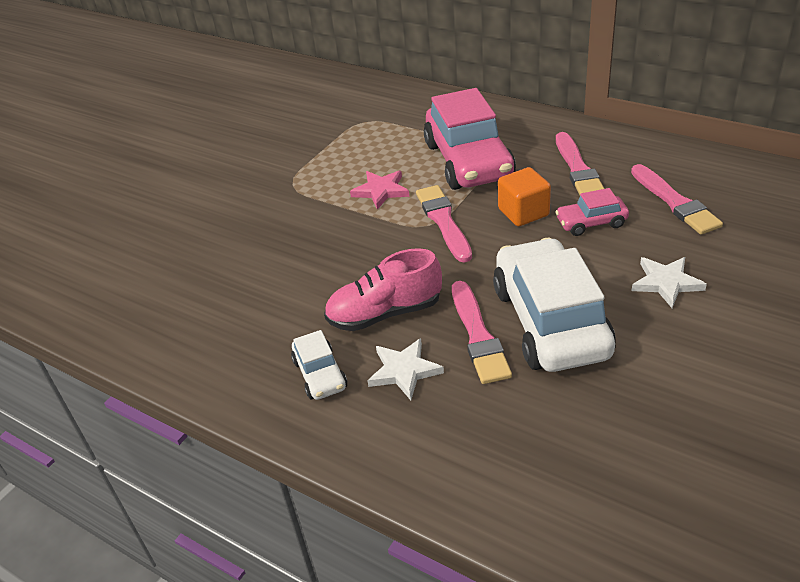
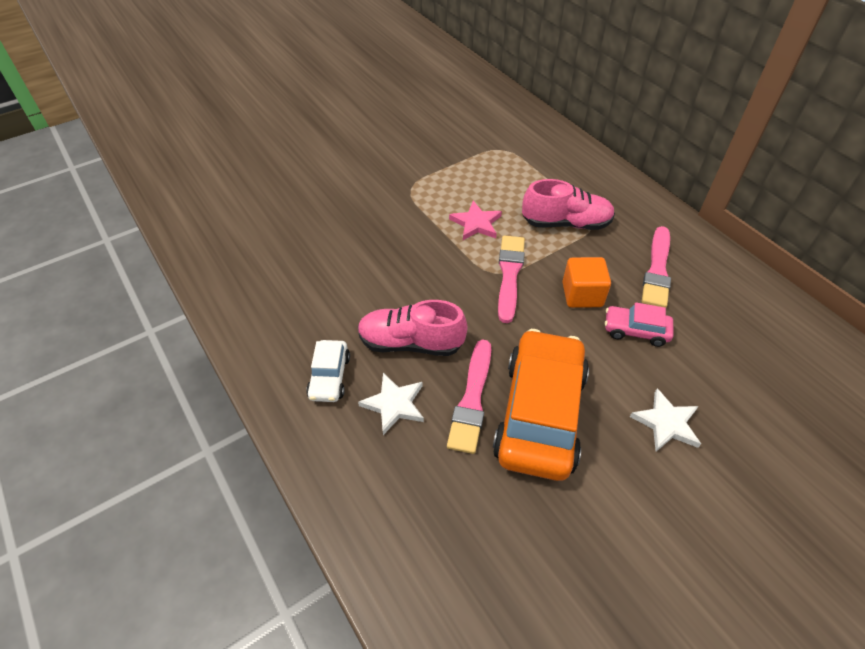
camera: 20 degrees right, 10 degrees up
(468, 161) = (566, 223): pink car -> pink shoe
(550, 321) = (539, 414): white car -> orange car
(675, 202) = (727, 342): pink brush -> none

